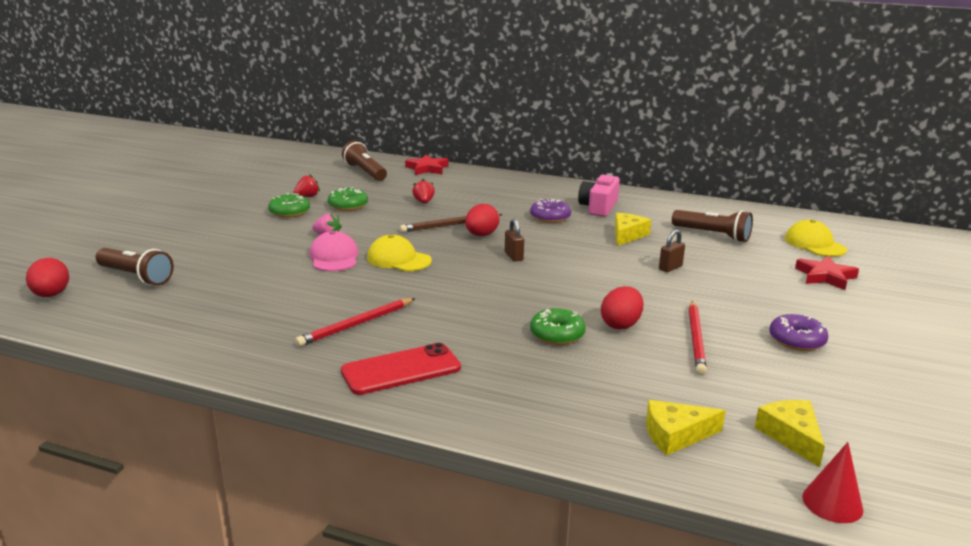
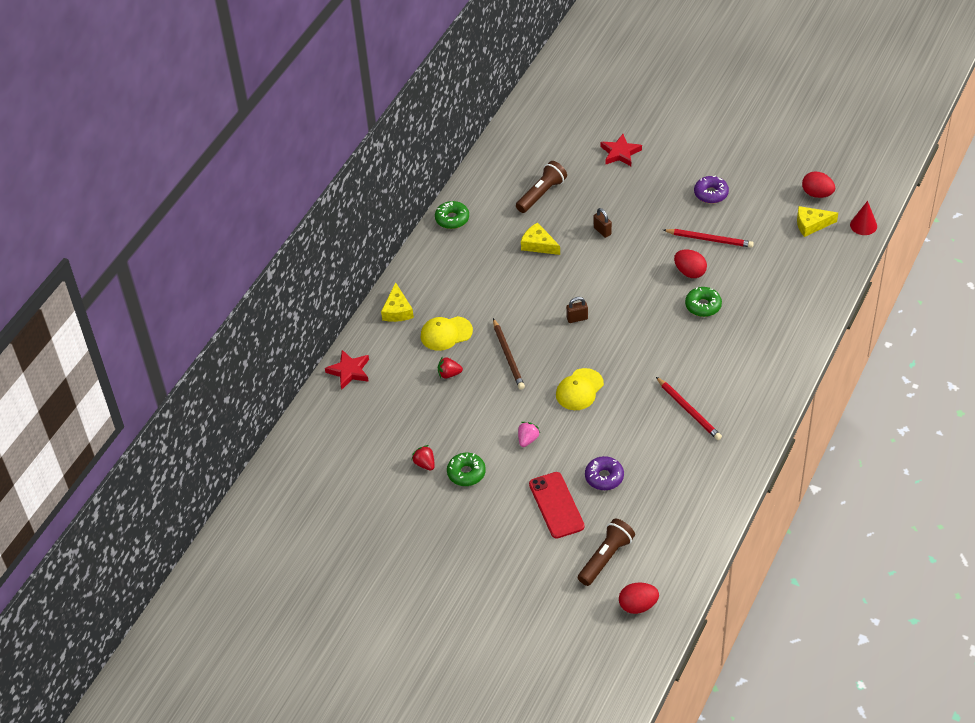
camera: 80 degrees left, 25 degrees up
(334, 257) = (573, 431): pink cap -> none
(348, 205) = (453, 430): green donut -> green donut (452, 219)
(365, 172) = (354, 422): brown flashlight -> none
(401, 370) = (748, 385): red phone -> red phone (556, 505)
(481, 235) = (532, 336): red egg -> red egg (817, 194)
(550, 217) = (495, 288): purple donut -> purple donut (604, 477)
(598, 207) = (473, 253): pink camera -> none
(675, 435) = (812, 269): yellow cheese -> yellow cheese (397, 310)
(814, 244) = (563, 141): yellow cap -> yellow cap (446, 333)

